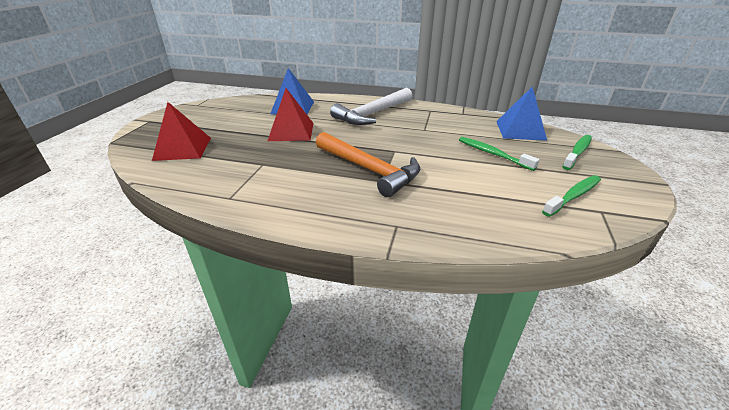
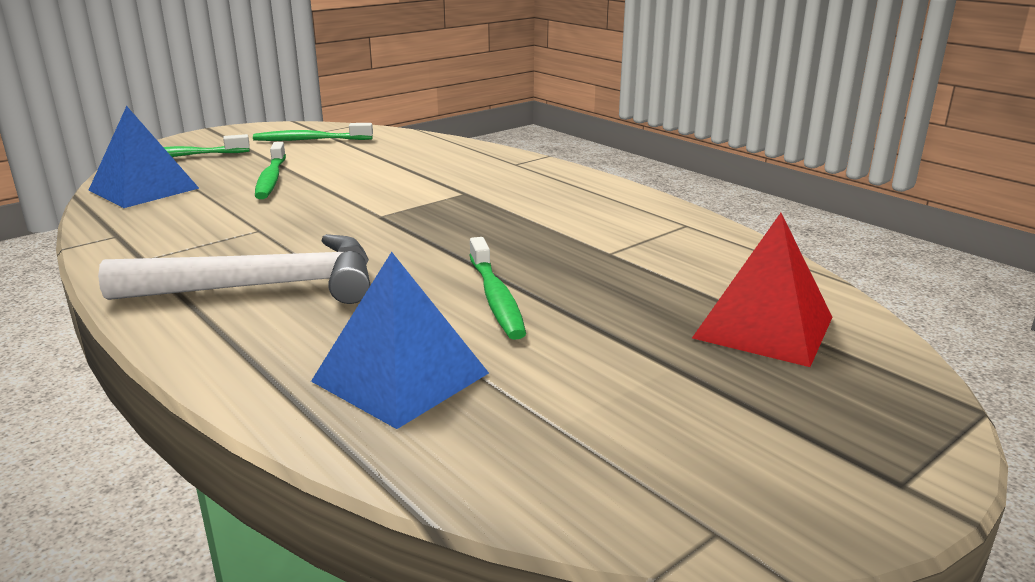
camera: 145 degrees left, 10 degrees down
(291, 131) = (496, 298): red pyramid -> green toothbrush
(369, 169) = (460, 205): orange hammer -> none

